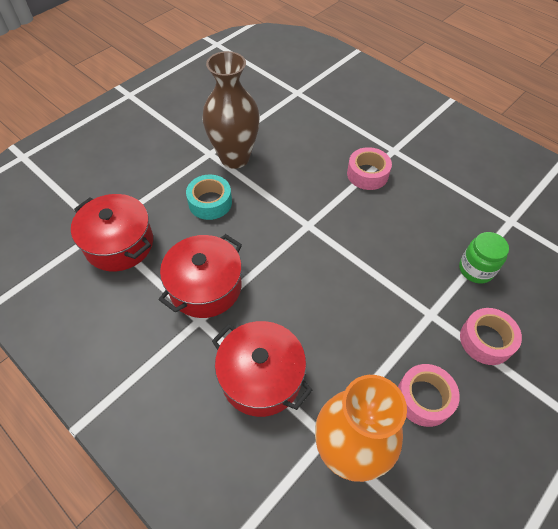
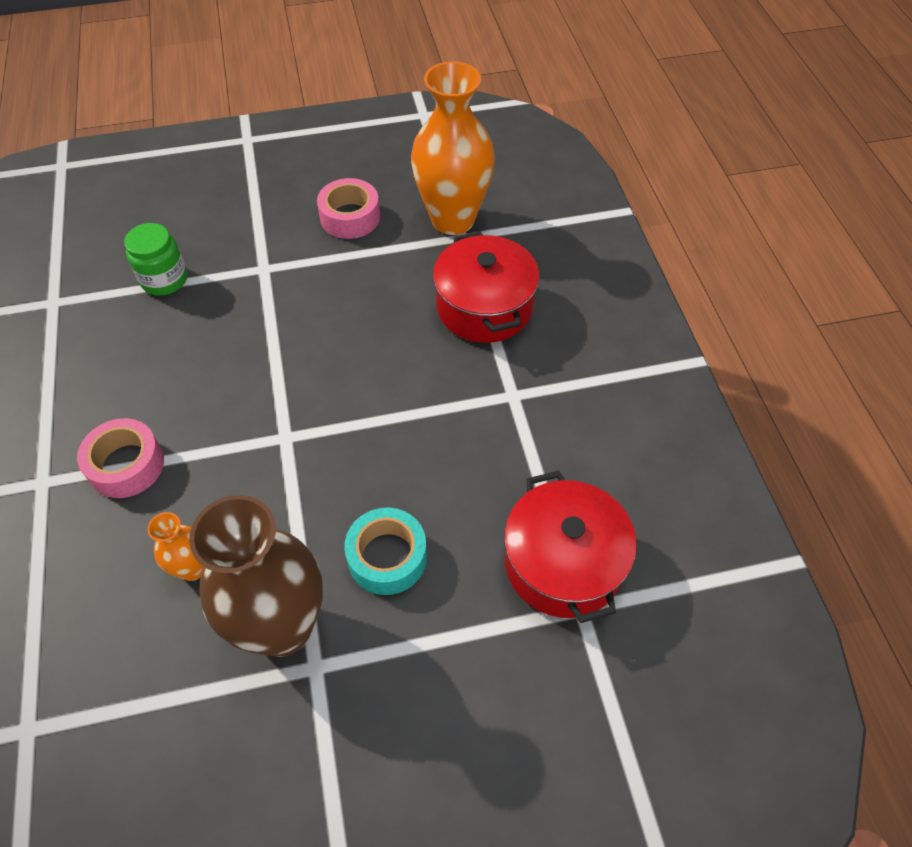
camera: 145 degrees left, 0 degrees up
(205, 287) = (480, 430): red pot -> none
(292, 156) = (192, 568): none -> orange vase
(486, 340) = (242, 224): pink tape -> none

